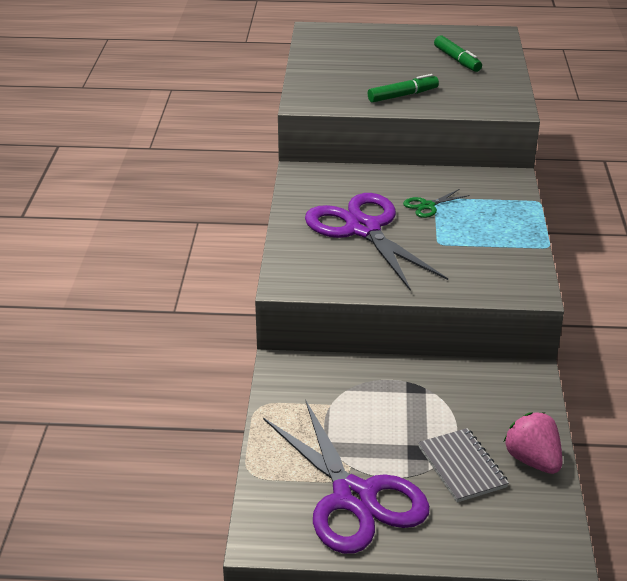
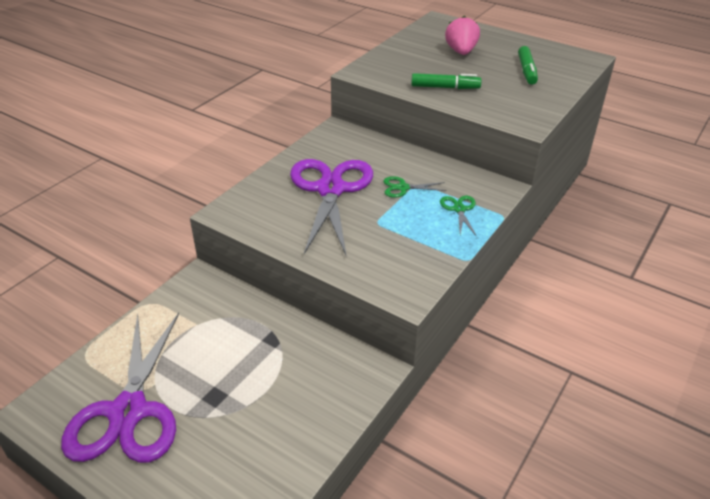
camera: 30 degrees right, 5 degrees up
(462, 467) = (234, 428): grey notebook -> none
(496, 208) = (459, 209): none -> green scissors
(533, 460) = (296, 452): pink strawberry -> pink strawberry (461, 52)

